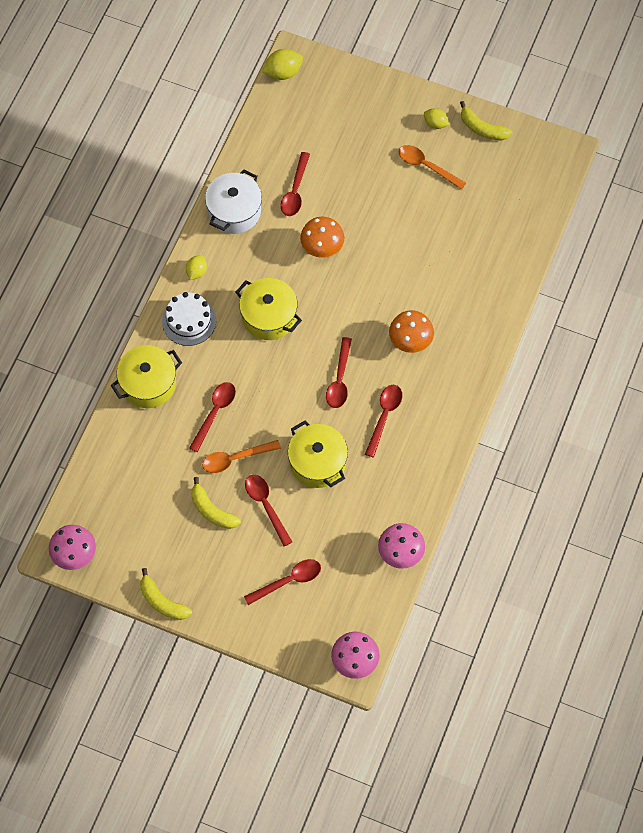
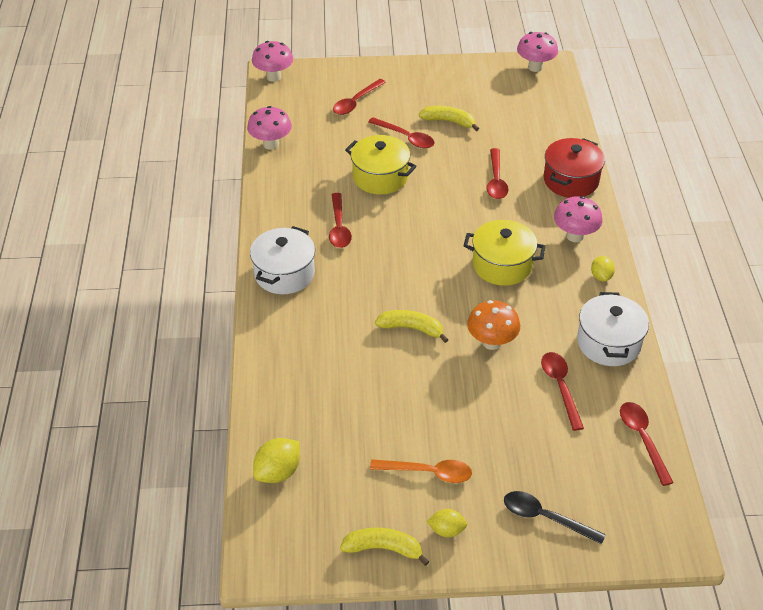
camera: 155 degrees right, 20 degrees down
(148, 384) = (571, 180): yellow pot -> red pot
(162, 601) = (447, 64): yellow banana -> yellow banana (411, 328)
(189, 321) = (574, 236): white cake -> pink mushroom
(235, 458) = (454, 157): orange spoon -> none
(283, 72) = (676, 517): yellow lemon -> yellow lemon (278, 472)
(339, 379) = (399, 240): red spoon -> red spoon (642, 439)
(367, 106) = (545, 517): none -> black spoon
(410, 341) = (347, 293): orange mushroom -> none
(453, 384) = (284, 273): none -> white pot

